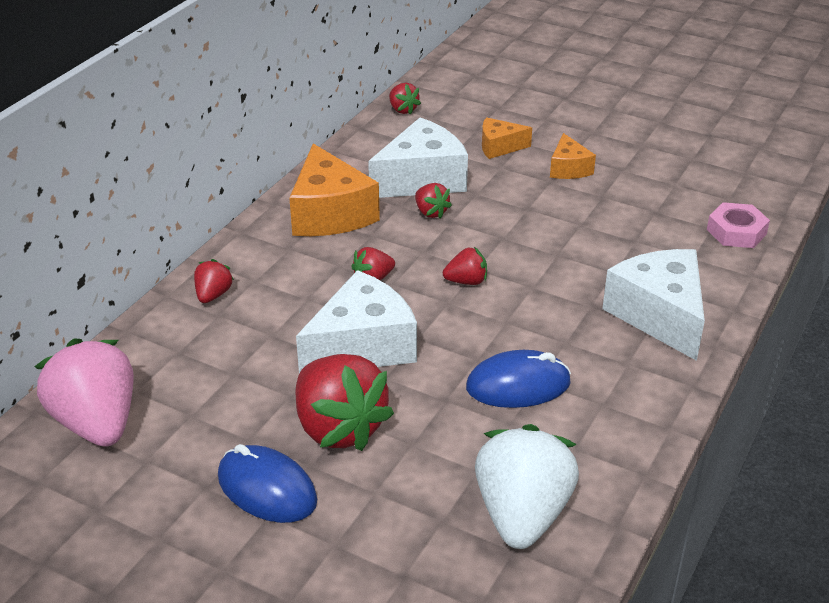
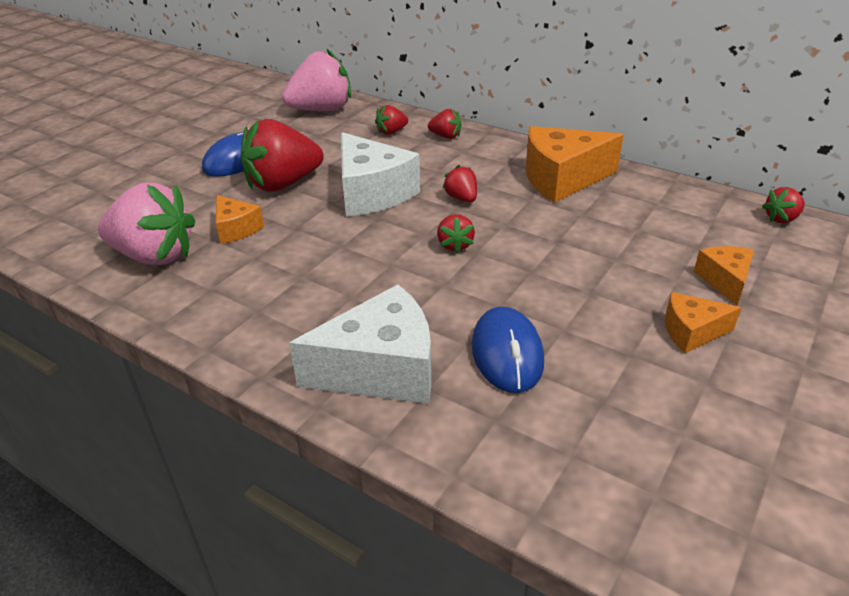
camera: 95 degrees right, 0 degrees up
(422, 179) = (634, 227): white cheese -> none
(431, 212) = (572, 230): red strawberry -> red strawberry (391, 132)
(453, 451) = (236, 229): none -> orange cheese
(518, 385) = (300, 264): blue mouse -> blue mouse (507, 354)
(522, 514) = (154, 256): white strawberry -> pink strawberry
(736, 232) = (562, 482): pink nut -> none

